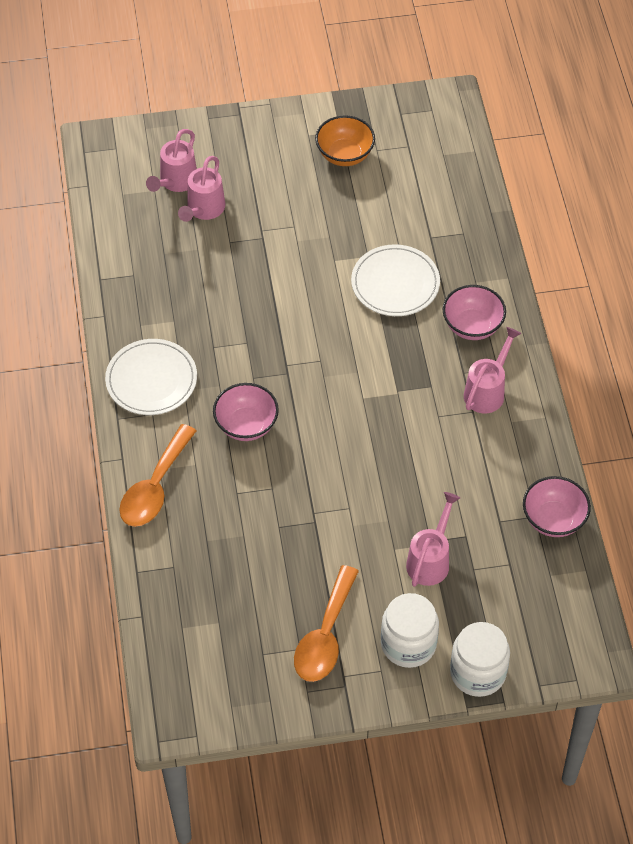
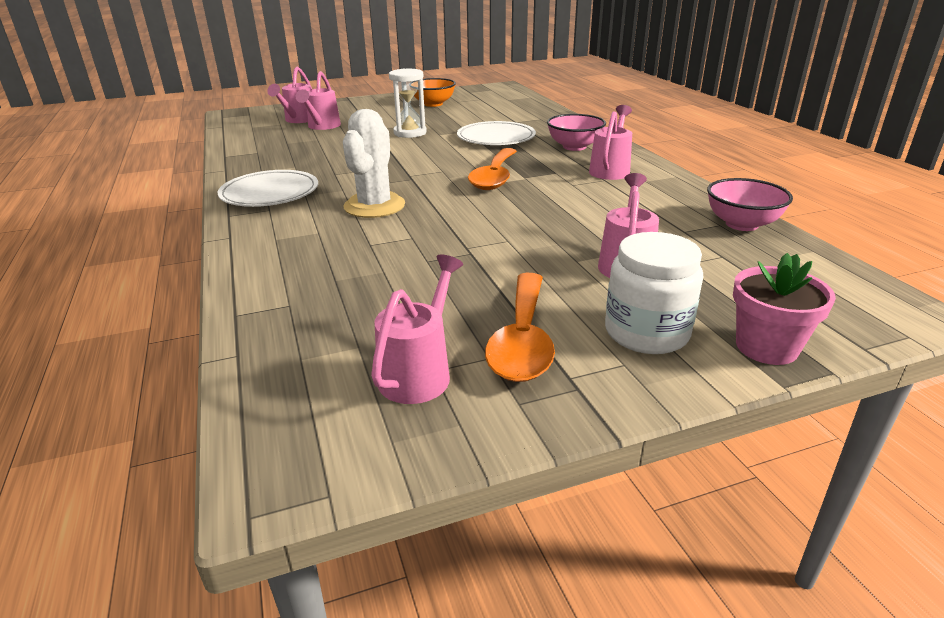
camera: 10 degrees left, 25 degrees down
(155, 487) = (268, 250): orange spoon -> orange spoon (494, 177)
(246, 425) = (374, 206): pink bowl -> white cactus
(254, 654) = (419, 372): none -> pink watering can
(302, 250) = (410, 133): none -> white hourglass
(478, 672) = (766, 347): white jar -> pink flower pot

